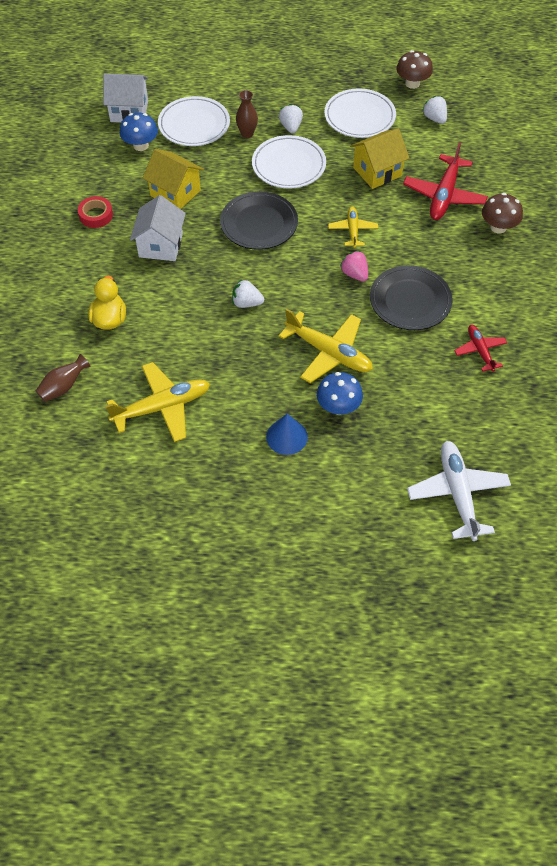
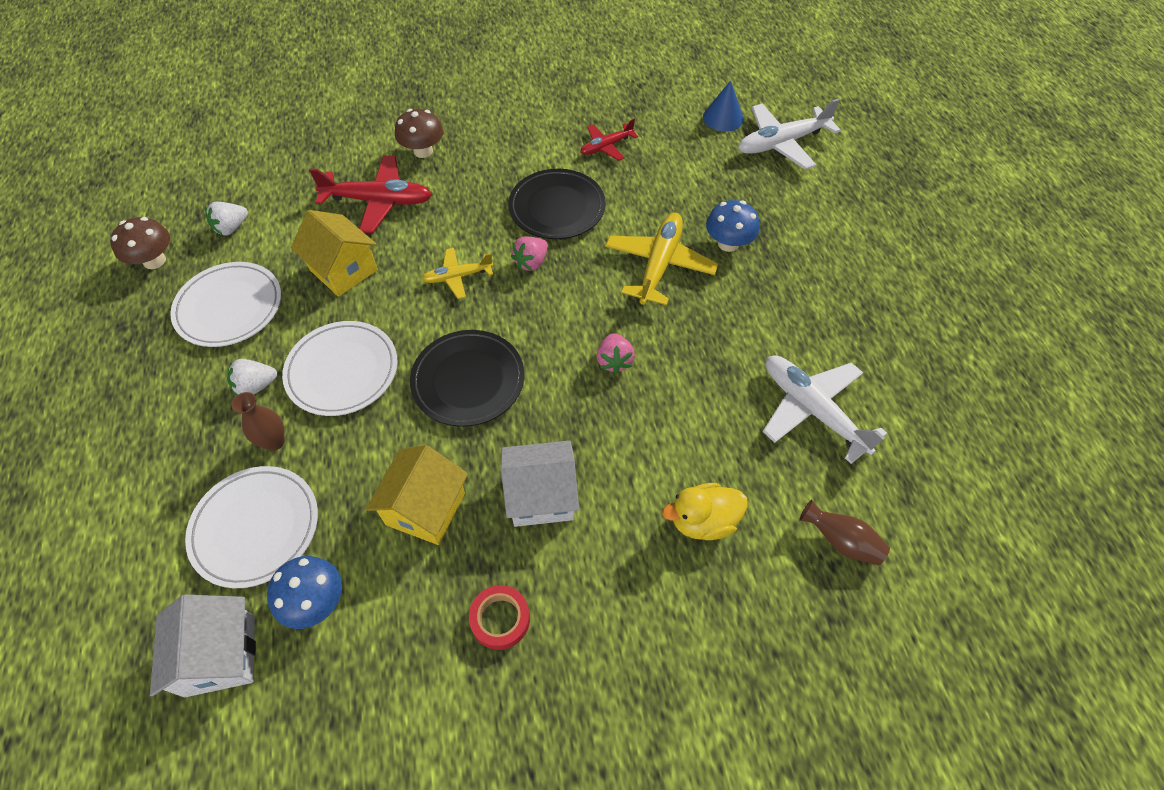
camera: 105 degrees left, 0 degrees up
(162, 407) = (812, 410): yellow plane -> white plane
(246, 303) = (614, 361): white strawberry -> pink strawberry
(286, 436) = (788, 279): blue cone -> blue cone (723, 118)

